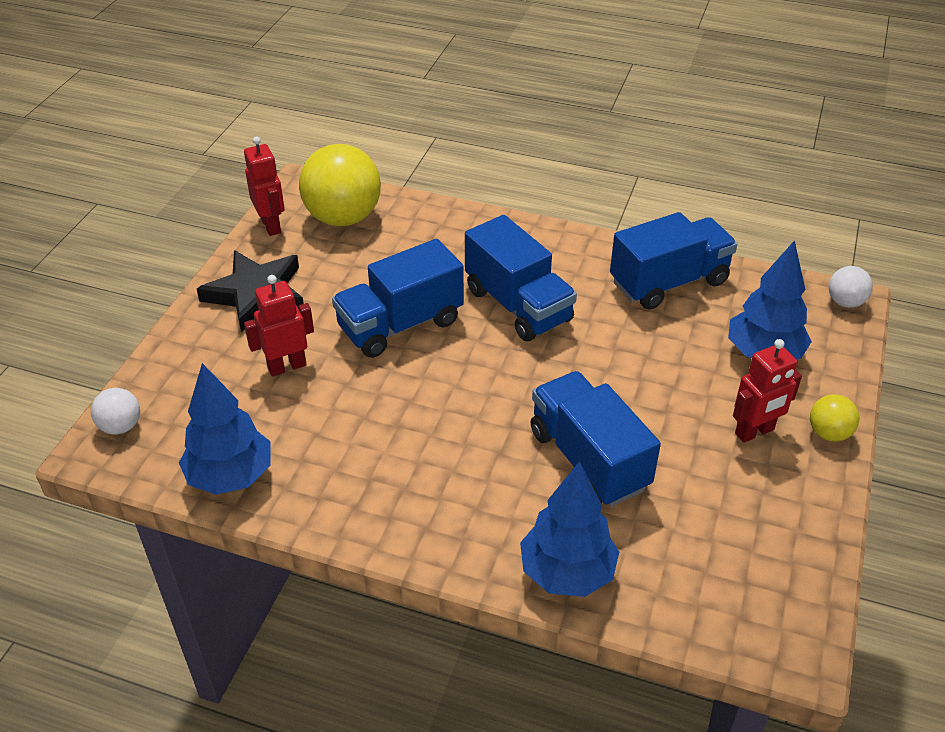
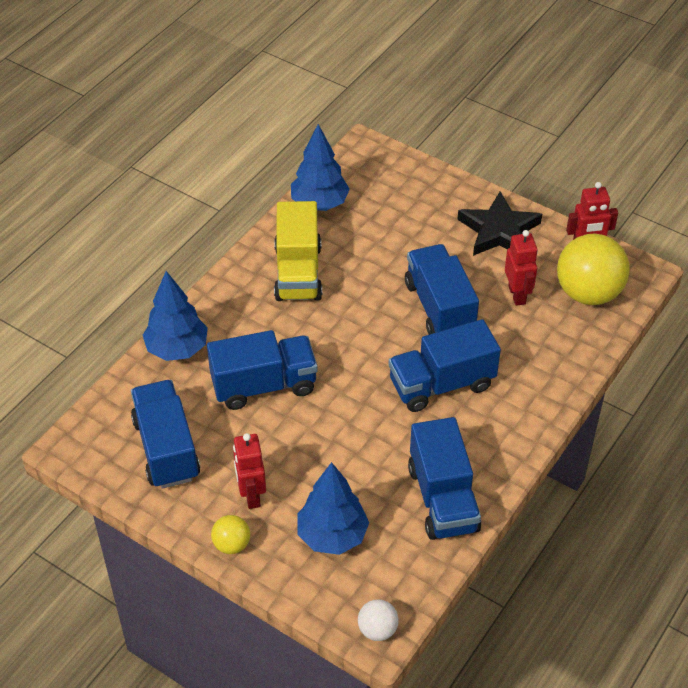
camera: 105 degrees right, 5 degrees up
(121, 426) = (382, 157): white ball -> none
(287, 366) = (413, 239): red robot -> red robot (517, 295)
(377, 470) = (298, 272): none -> yellow truck
(737, 534) = (166, 449): none -> blue truck

